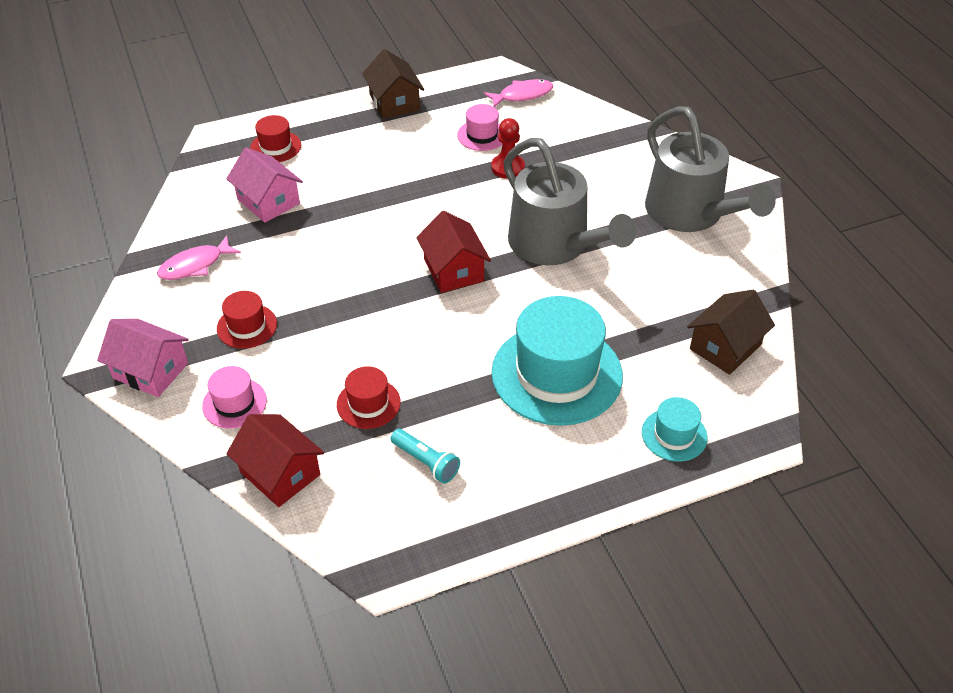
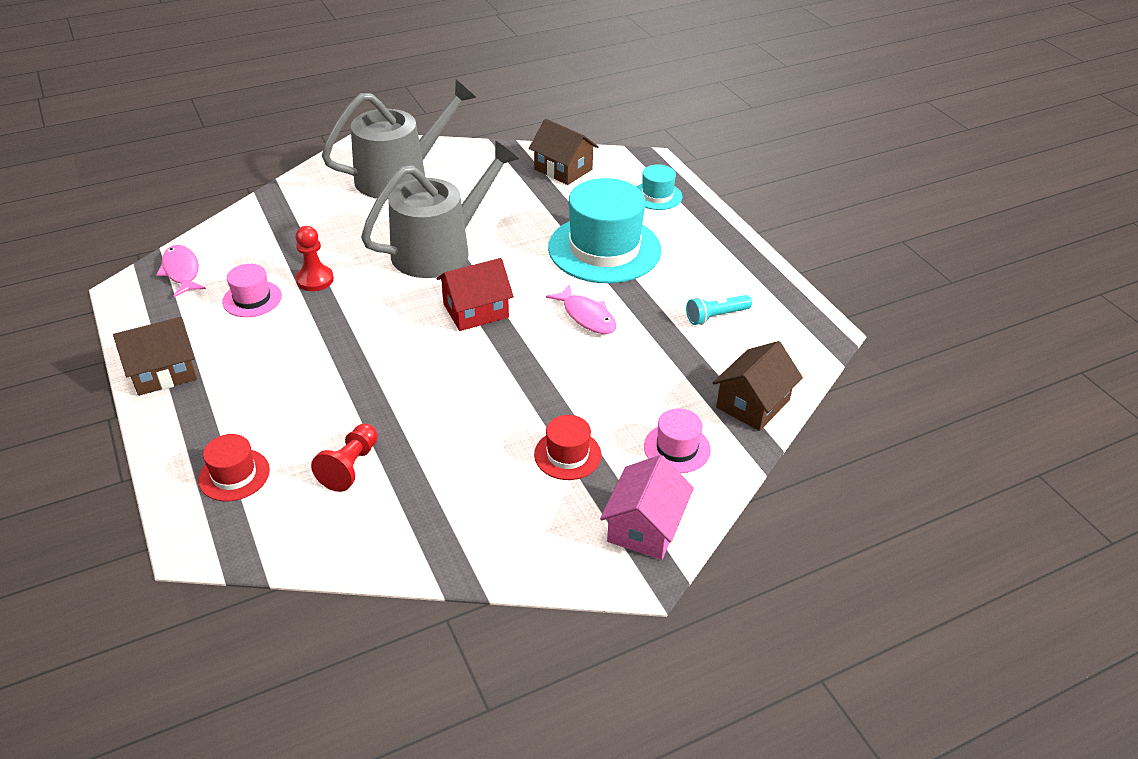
camera: 95 degrees left, 5 degrees down
(195, 265) = (468, 518): pink fish -> pink fish (586, 316)
(268, 201) = (350, 466): pink house -> red pawn
(280, 473) = (753, 404): red house -> brown house
(368, 403) = (658, 355): red hat -> none
(426, 462) = (716, 316): turquoise flashlight -> turquoise flashlight turned 150 degrees counterclockwise

